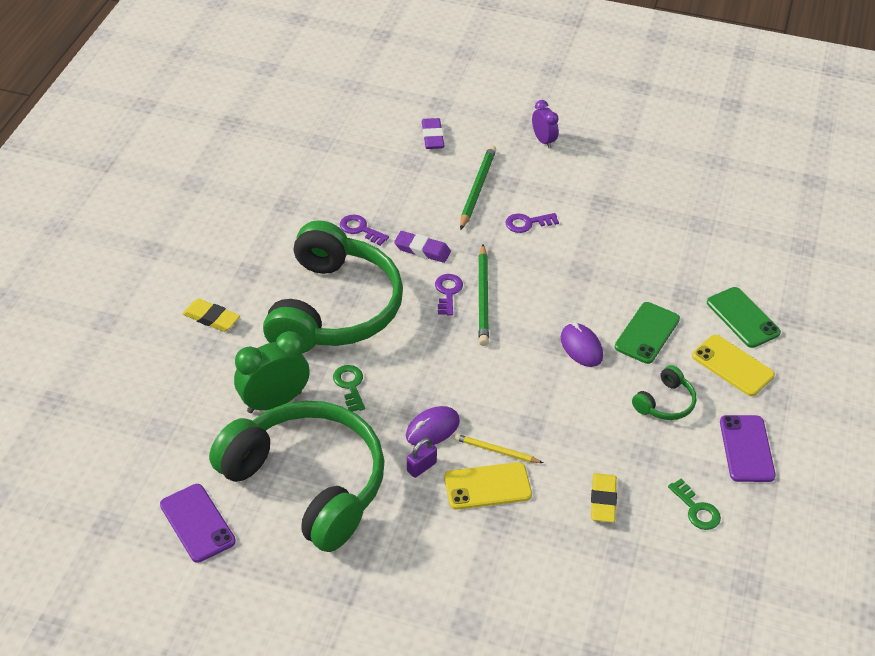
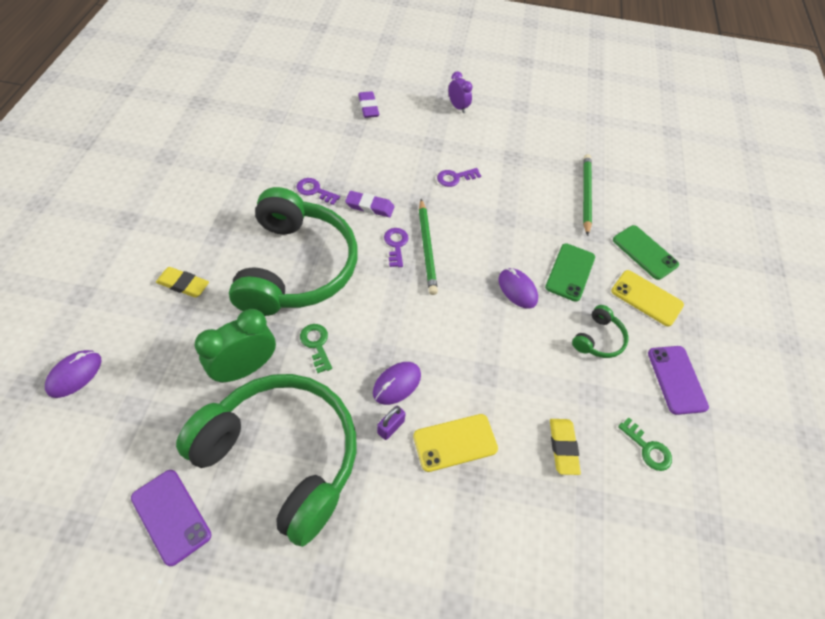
camera: 10 degrees left, 10 degrees up
(102, 395) = (75, 375): none -> purple mouse
(477, 189) = (410, 150): green pencil -> green pencil (586, 195)
(496, 451) = (458, 402): yellow pencil -> none

